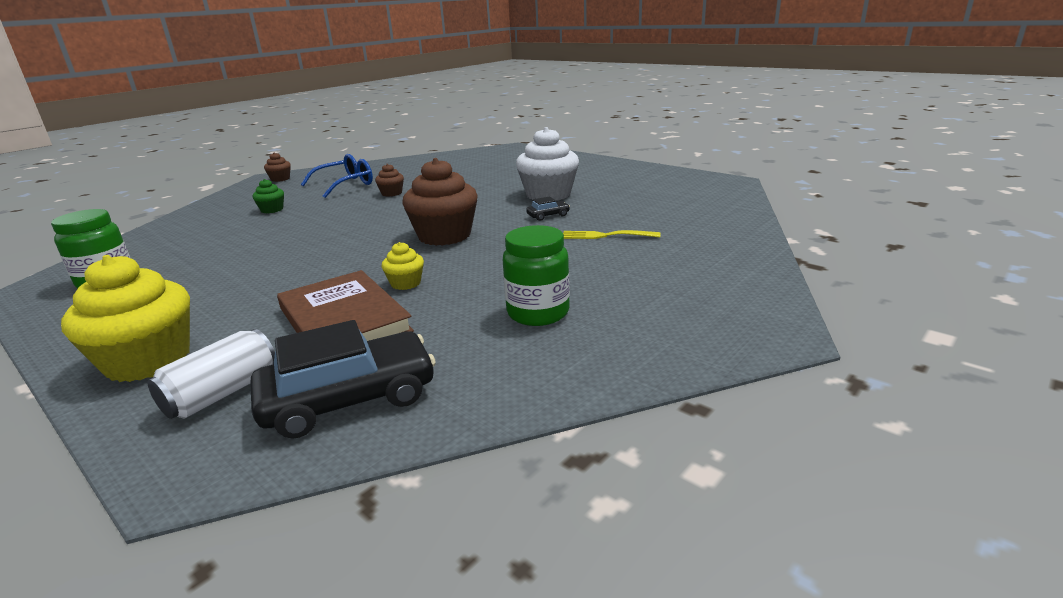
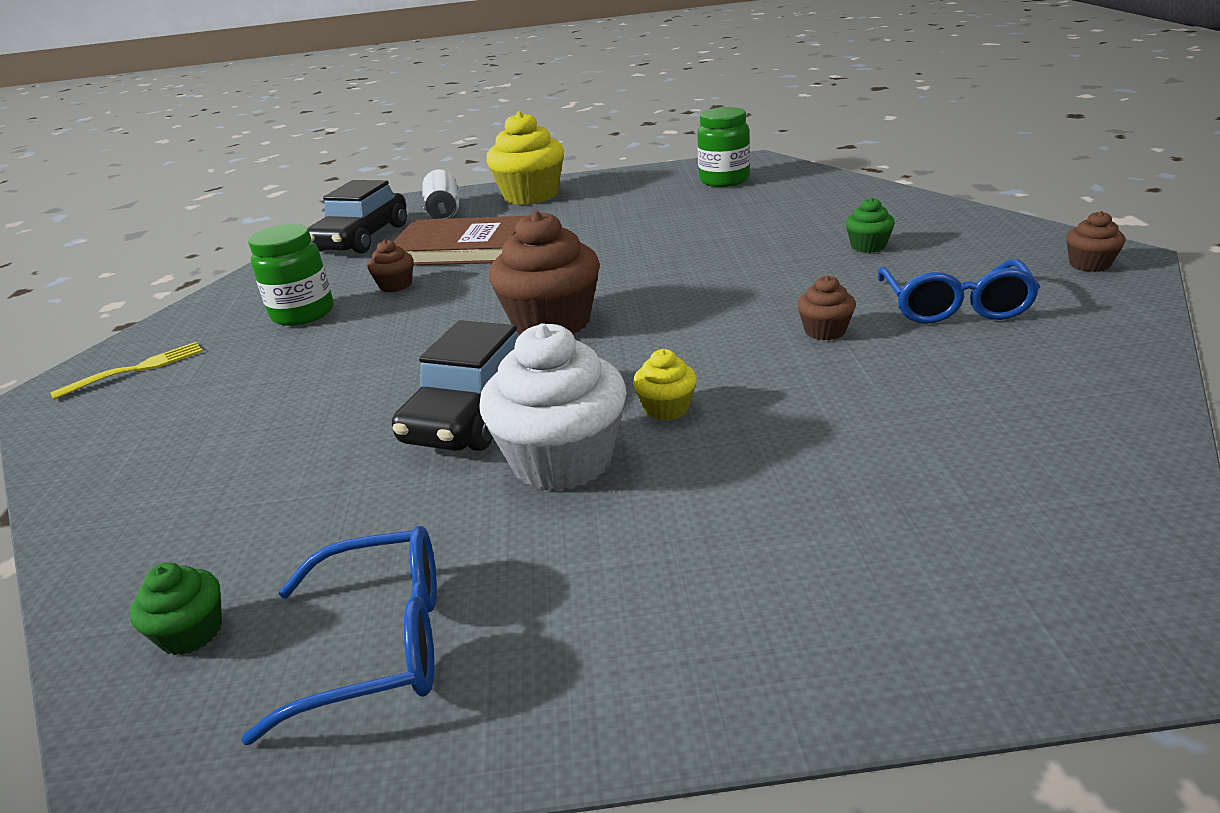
camera: 135 degrees right, 5 degrees up
(406, 283) = (472, 278): yellow cupcake -> yellow cupcake (666, 408)
(448, 305) = (395, 285): none -> brown cupcake
(548, 215) = (474, 413): black car -> black car, size x2.29
(606, 235) = (330, 420): yellow fork -> yellow fork (135, 370)
(656, 182) = (381, 643): none -> blue glasses
(711, 197) = (191, 632): none -> green cupcake

